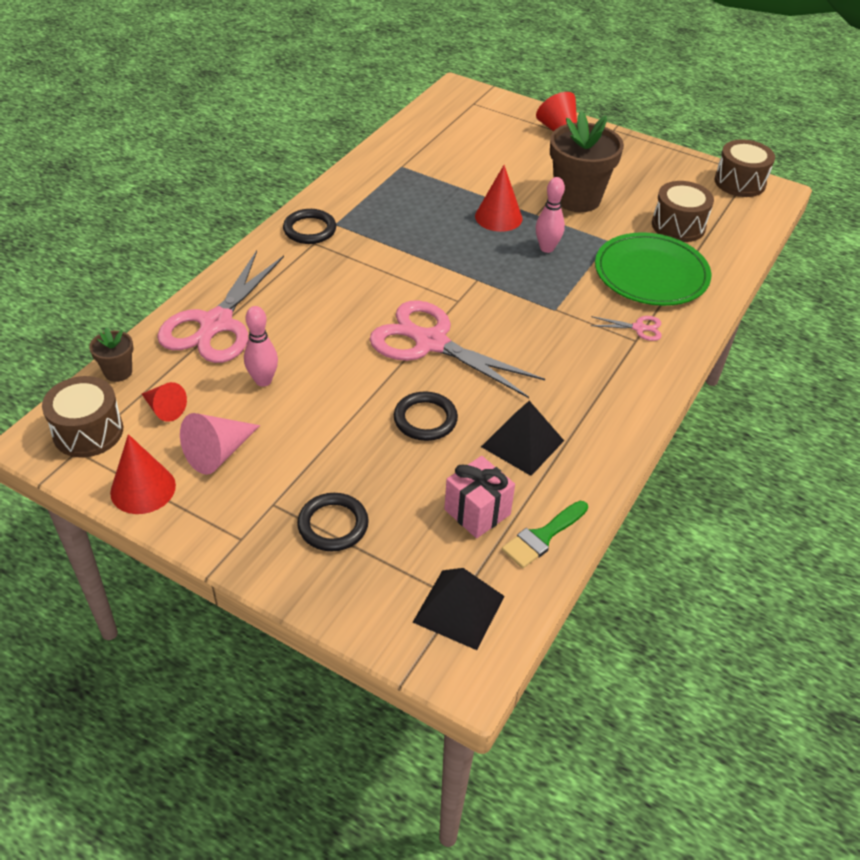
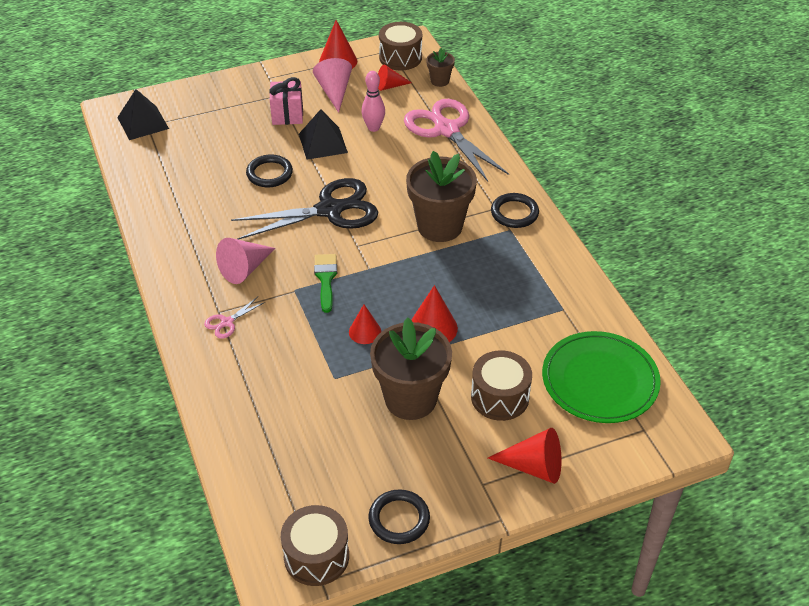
camera: 130 degrees right, 0 degrees up
(333, 525) = (240, 108): black ring -> black ring (399, 519)
(375, 264) = (440, 226): none -> brown flower pot
(431, 343) = (329, 210): pink scissors -> black scissors
(477, 512) = (184, 158): pink gift -> pink gift (287, 115)
(522, 443) = (205, 201): black pyramid -> black pyramid (323, 143)
(542, 537) = (140, 172): green brush -> green brush (326, 279)
(547, 248) = (365, 331): pink bowling pin -> red cone
(570, 354) = (245, 268): none -> pink cone
(651, 274) = (270, 375): green plate -> green plate (600, 380)
(678, 226) = (306, 444): brown drum -> brown drum (500, 397)

